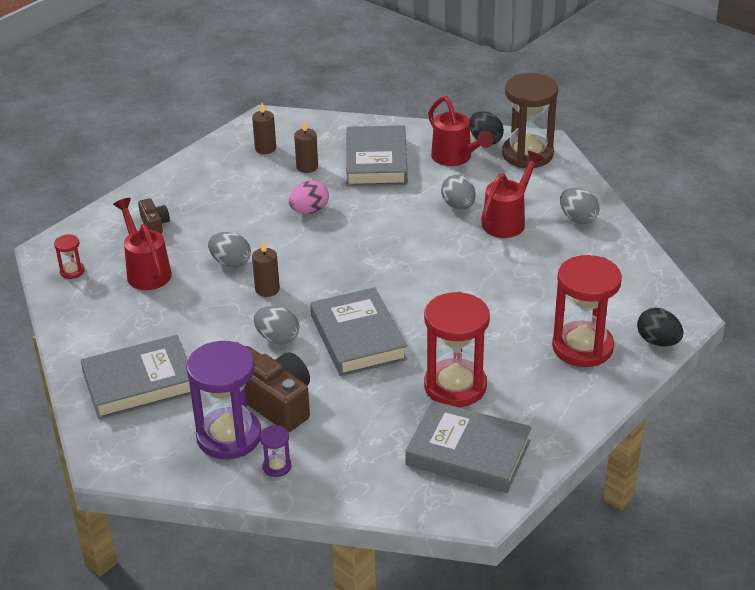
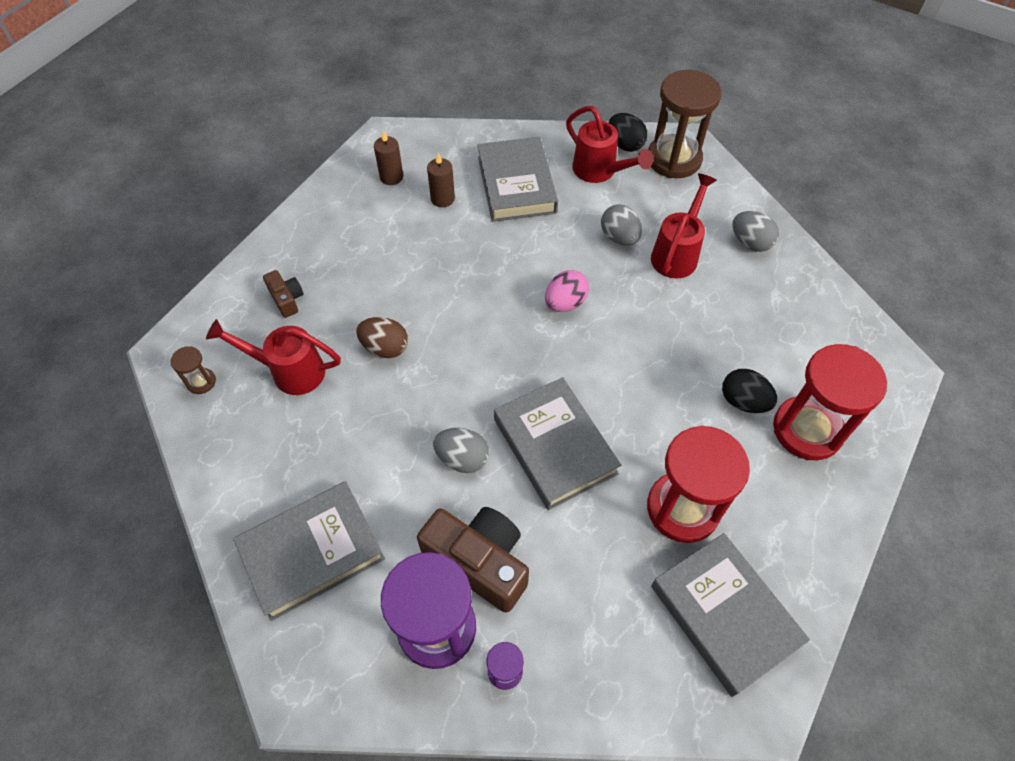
camera: 10 degrees left, 20 degrees up
(72, 271) = (201, 382): red hourglass -> brown hourglass
(146, 271) = (289, 371): red watering can -> red watering can turned 45 degrees counterclockwise
(231, 263) = (385, 348): grey egg -> brown egg
(267, 289) = (435, 384): brown candle -> none
(309, 211) = (458, 261): pink egg -> pink egg (565, 303)
(468, 453) = (724, 615): grey book -> grey book turned 45 degrees clockwise
(658, 341) = (885, 411): black egg -> black egg (743, 401)

